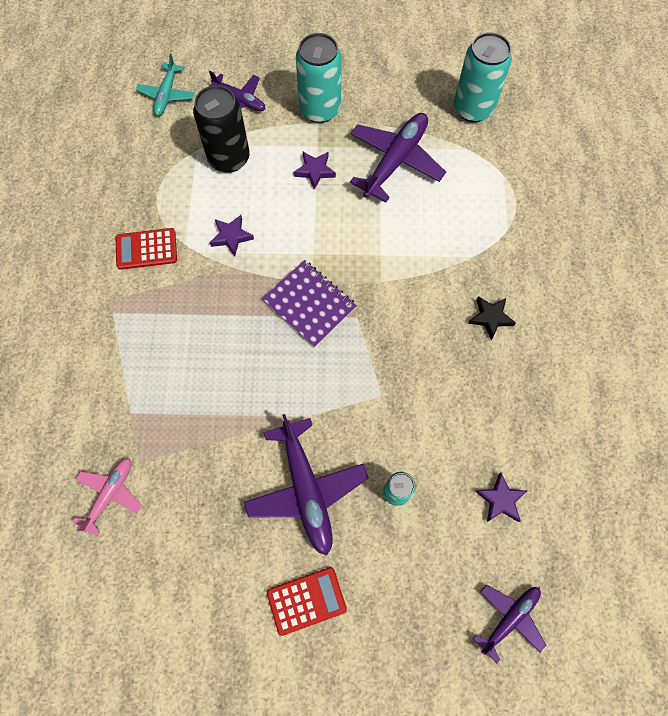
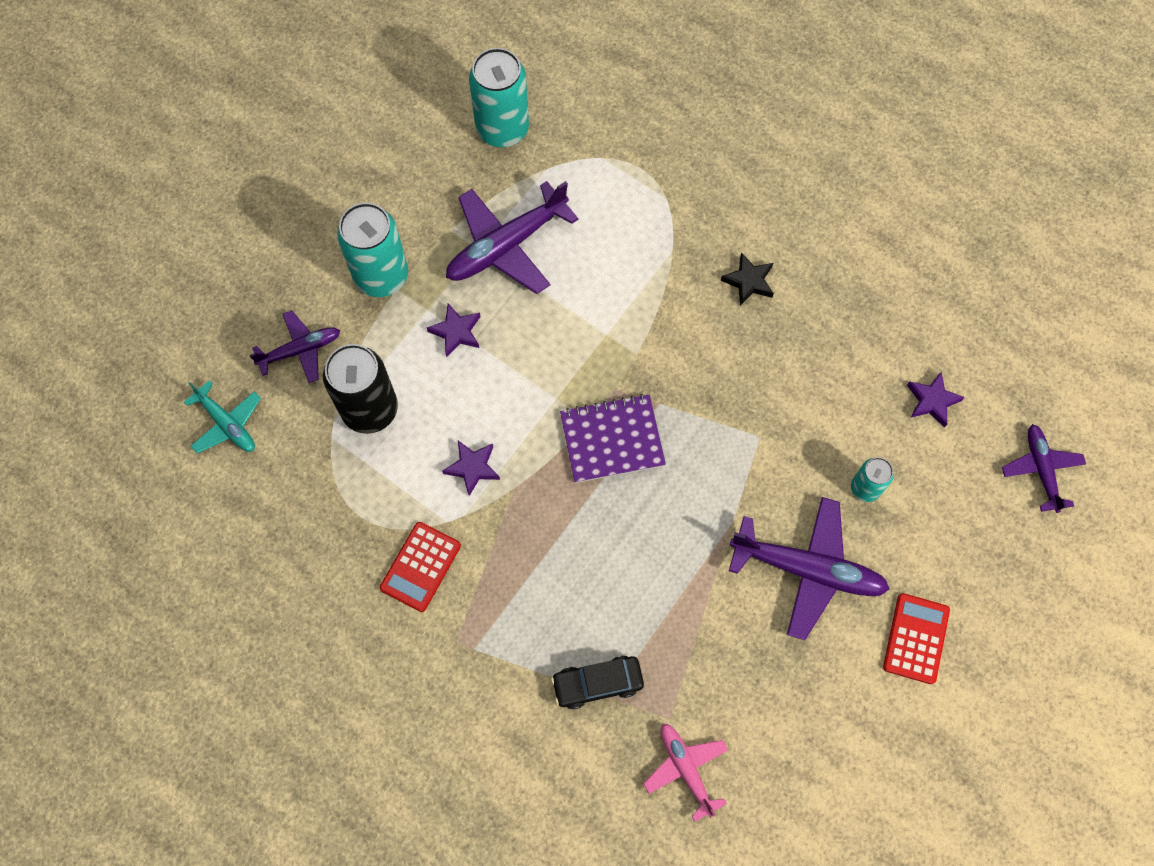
camera: 55 degrees left, 0 degrees up
(135, 400) = (597, 683): none -> black car
(395, 161) = (506, 245): purple plane -> purple plane turned 105 degrees counterclockwise

